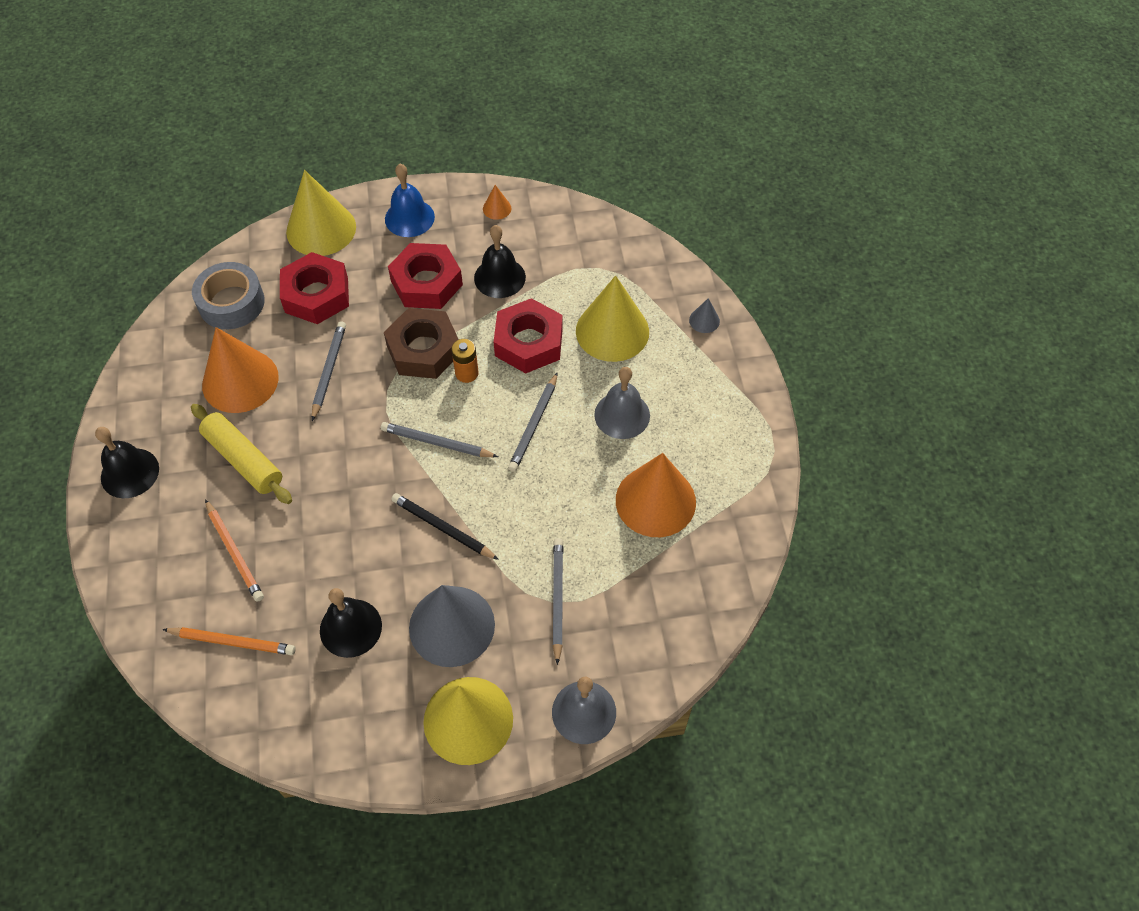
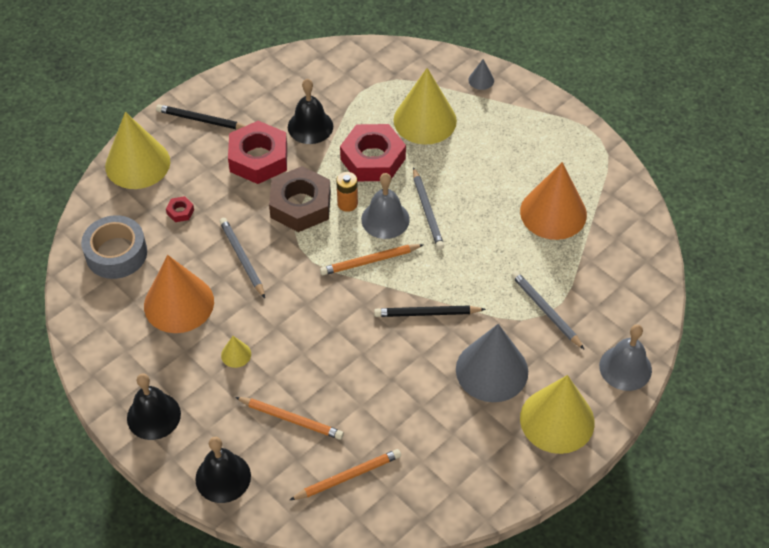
camera: 35 degrees left, 5 degrees down
(244, 459) = (236, 354): yellow rolling pin -> yellow cone
(316, 295) = (180, 212): red nut -> red nut, size x0.41
(350, 628) = (423, 415): black bell -> black bell (223, 477)
(409, 218) = (201, 120): blue bell -> black pencil
(436, 443) = (370, 261): grey pencil -> orange pencil
(497, 208) = (263, 80): orange cone -> none
(622, 415) = (481, 171): grey bell -> grey bell (385, 219)

